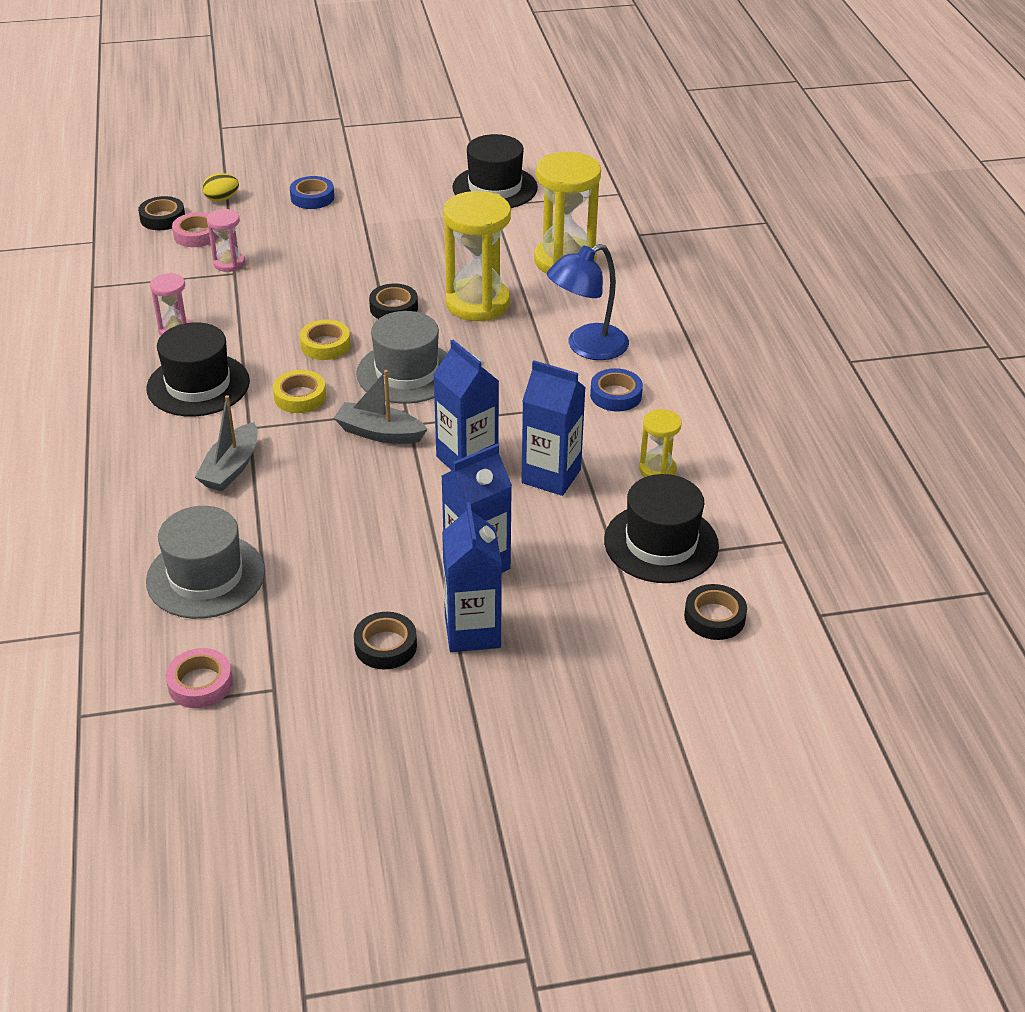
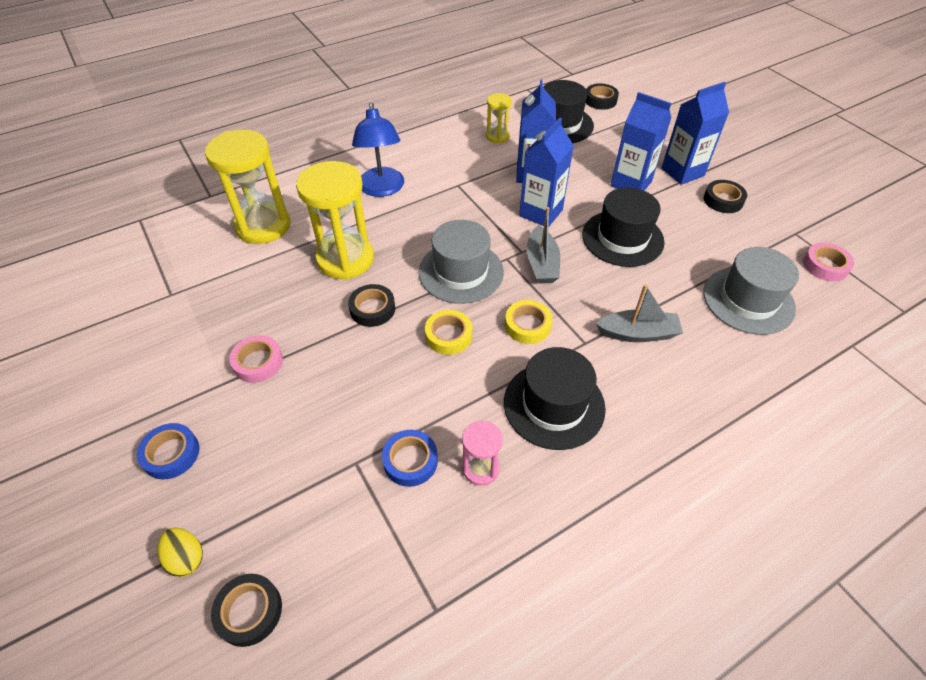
camera: 110 degrees left, 10 degrees up
(196, 235) = (283, 544): pink tape -> pink tape (258, 362)
(229, 263) = (338, 477): pink hourglass -> none
(495, 188) = (134, 302): black hat -> black hat (622, 238)
(587, 347) = (382, 189): blue lamp -> blue lamp turned 45 degrees clockwise
(616, 395) = (432, 165): blue tape -> blue tape (410, 461)

